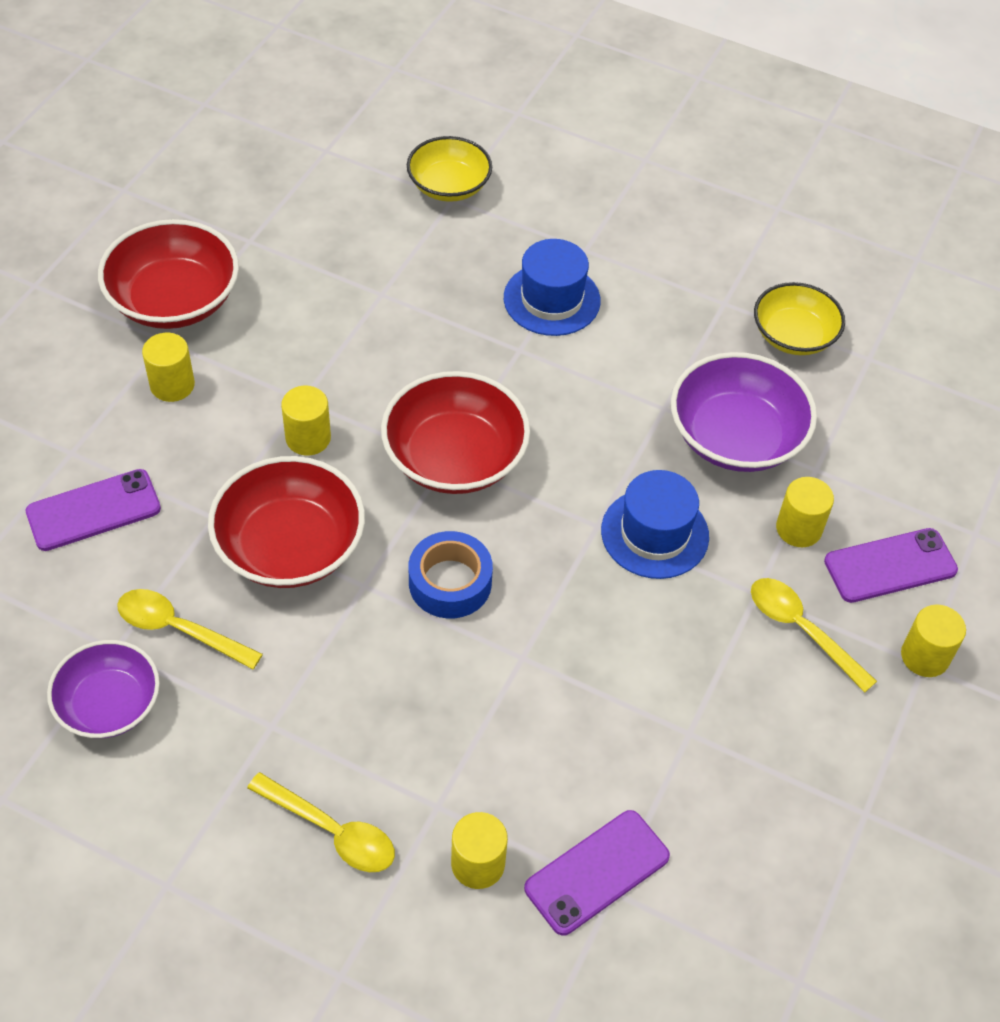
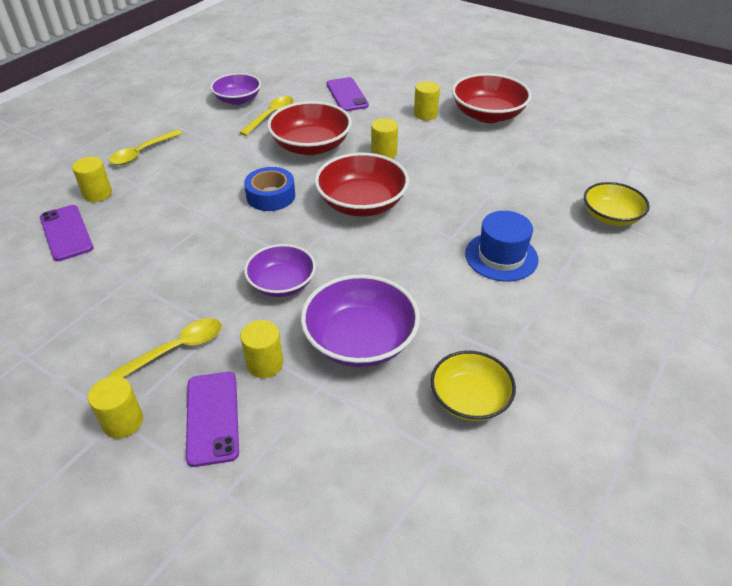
camera: 100 degrees right, 10 degrees down
(655, 533) = (282, 284): blue hat -> purple bowl

